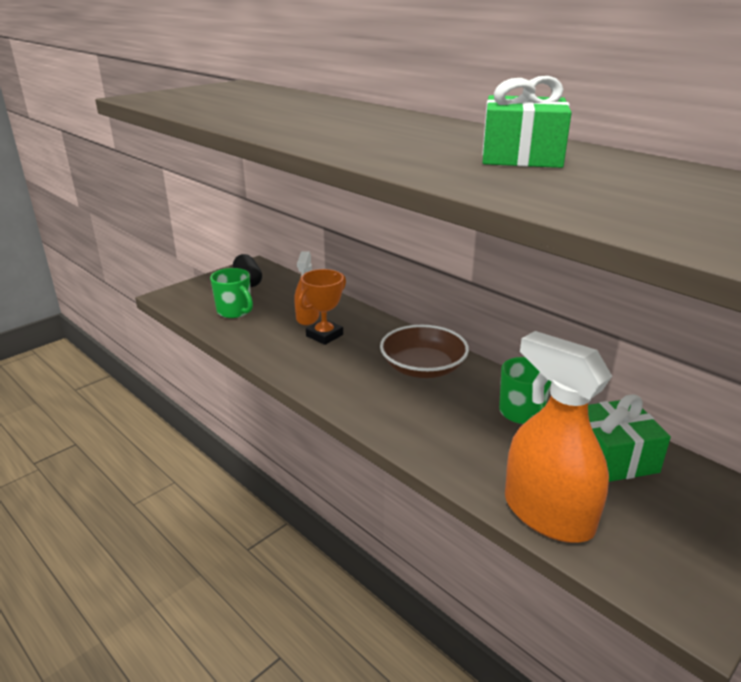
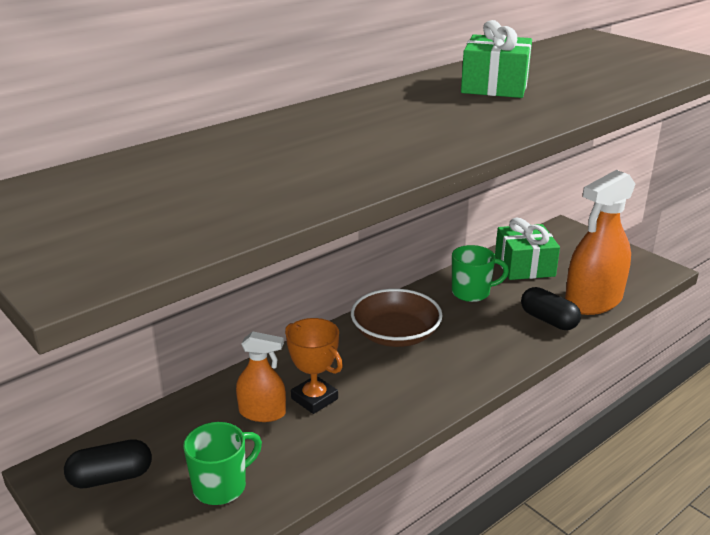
camera: 85 degrees left, 0 degrees up
(483, 468) = (548, 320): none -> black capsule

